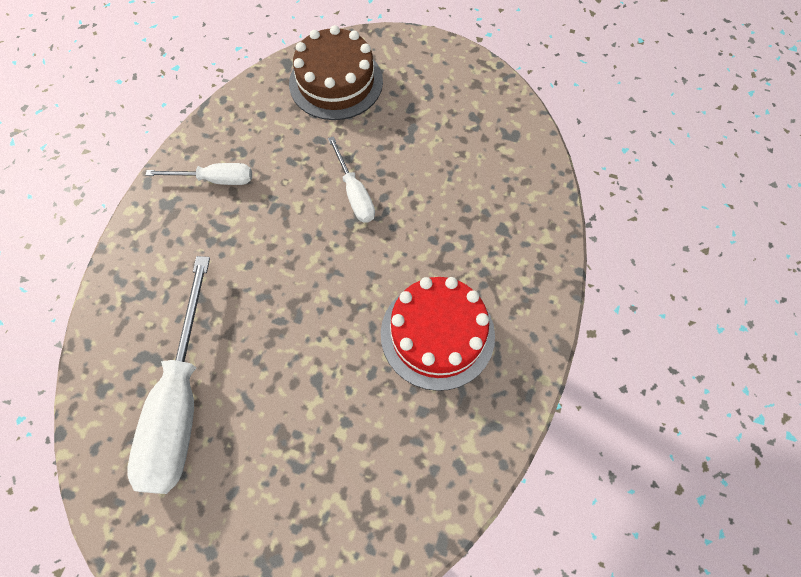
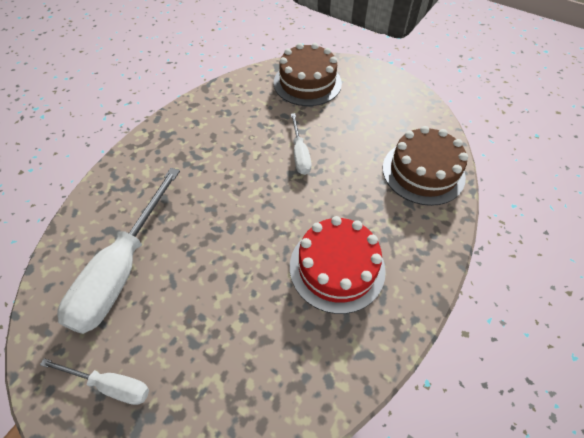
camera: 15 degrees right, 10 degrees down
(215, 179) = (203, 126): white screwdriver -> white screwdriver (110, 385)
(511, 184) = (423, 172): none -> brown cake

